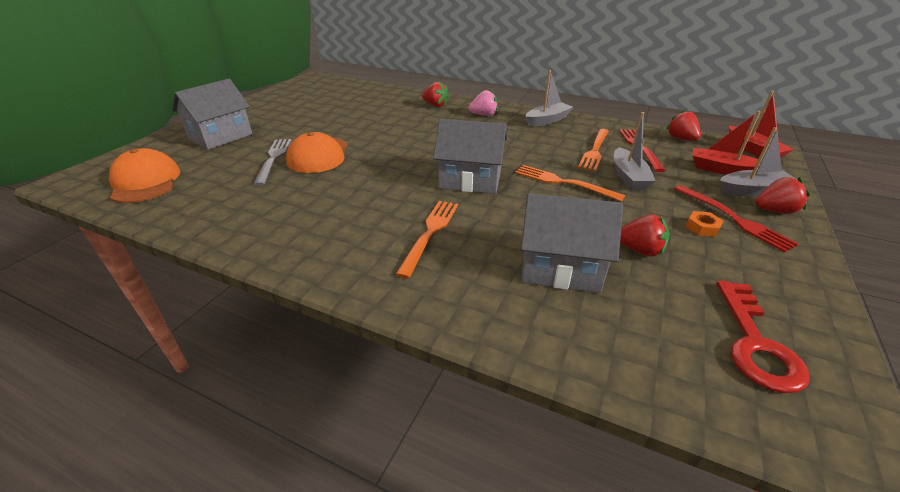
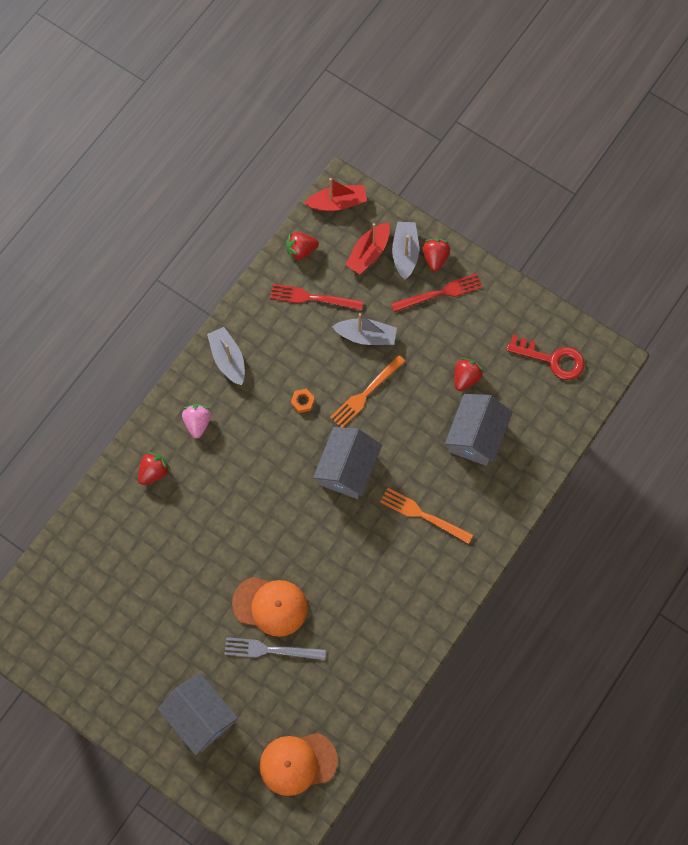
camera: 80 degrees left, 35 degrees up
(595, 151) = (312, 342): orange fork -> none
(702, 227) = (447, 321): orange nut -> orange nut (302, 402)

